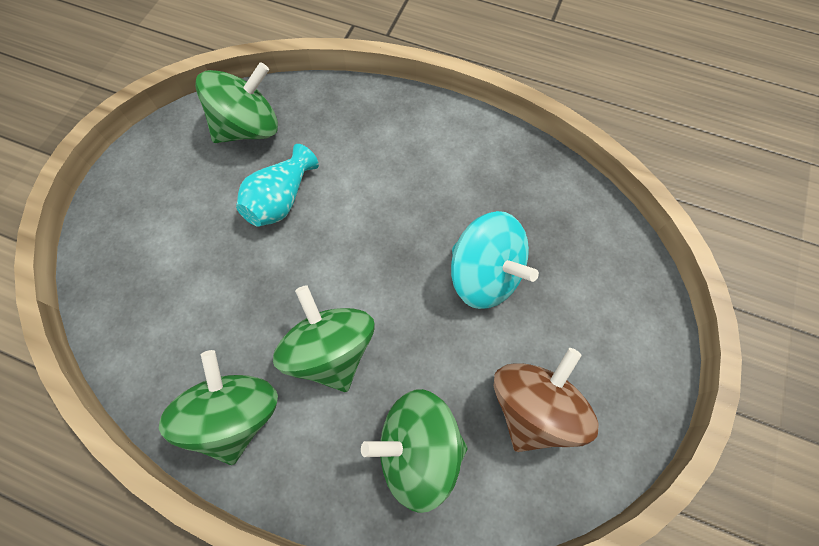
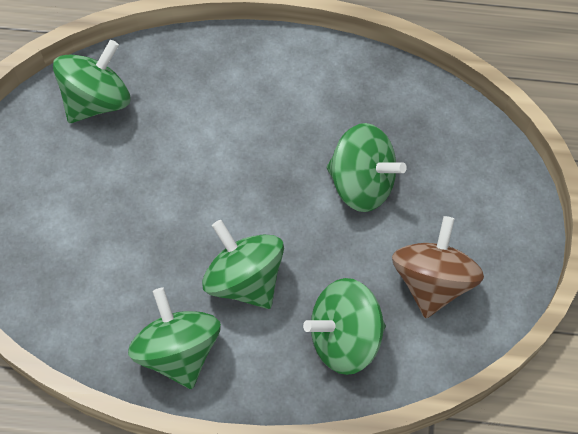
camera: 15 degrees left, 5 degrees down
(281, 200) = (153, 161): turquoise vase -> none
(484, 275) = (362, 184): turquoise spinning top -> green spinning top

